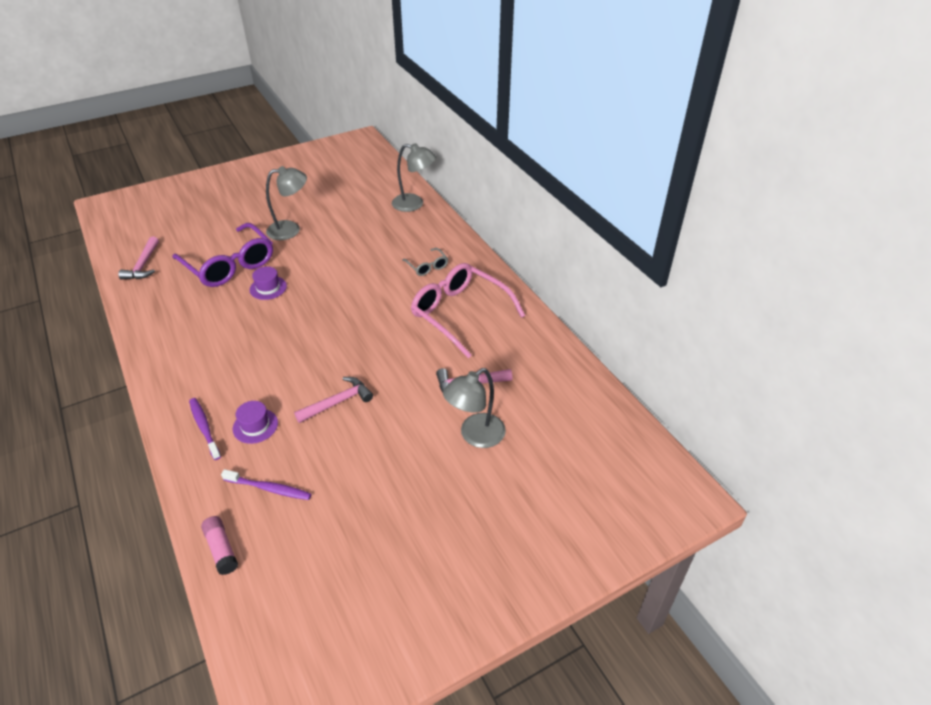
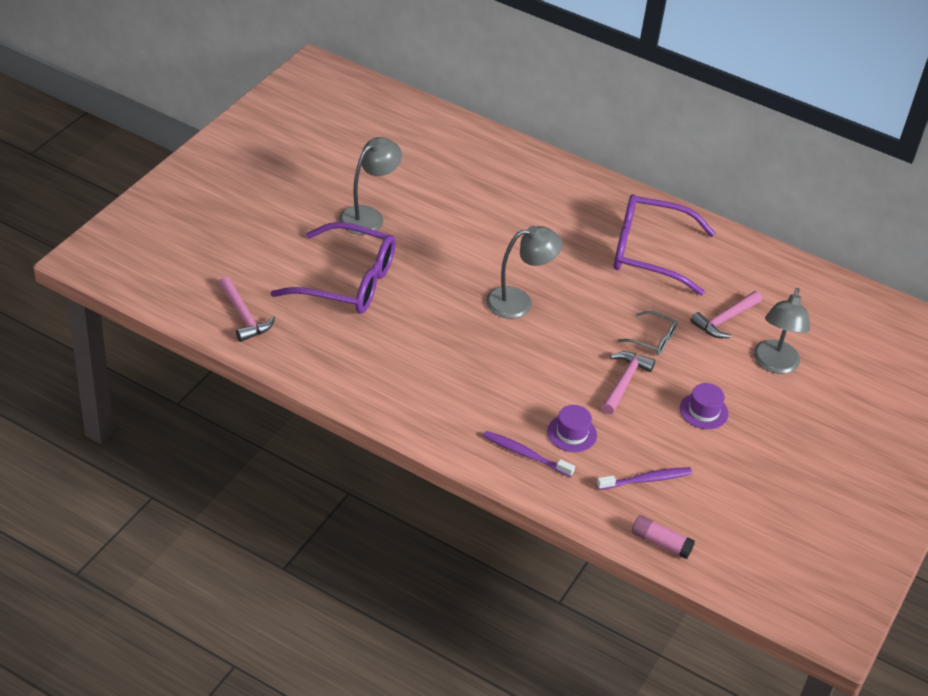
camera: 35 degrees left, 0 degrees up
(268, 288) = (423, 293): purple hat -> purple hat (704, 411)
(414, 204) = (476, 140): grey lamp -> grey lamp (519, 302)
(427, 266) = (566, 212): grey glasses -> grey glasses (653, 339)
(459, 313) = (649, 253): pink glasses -> purple glasses

